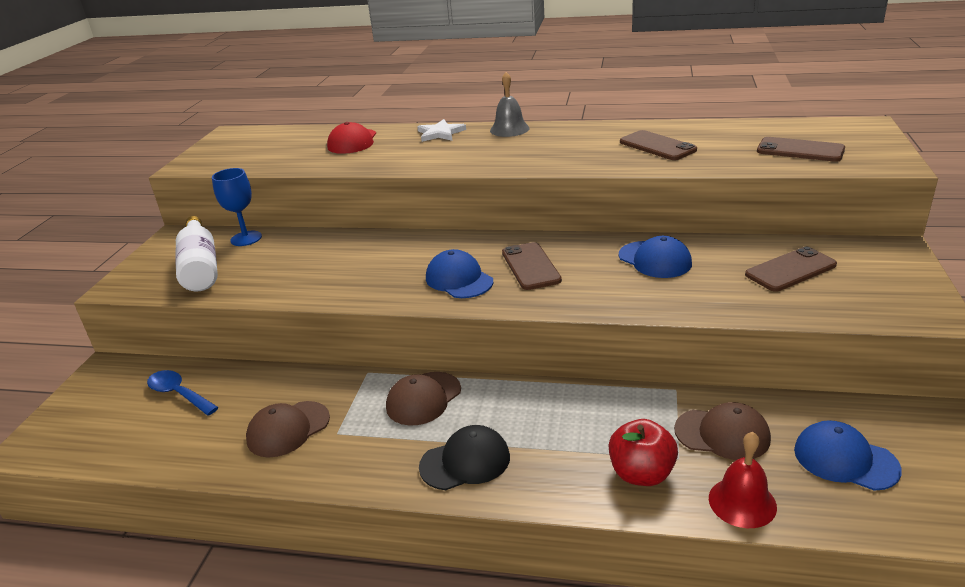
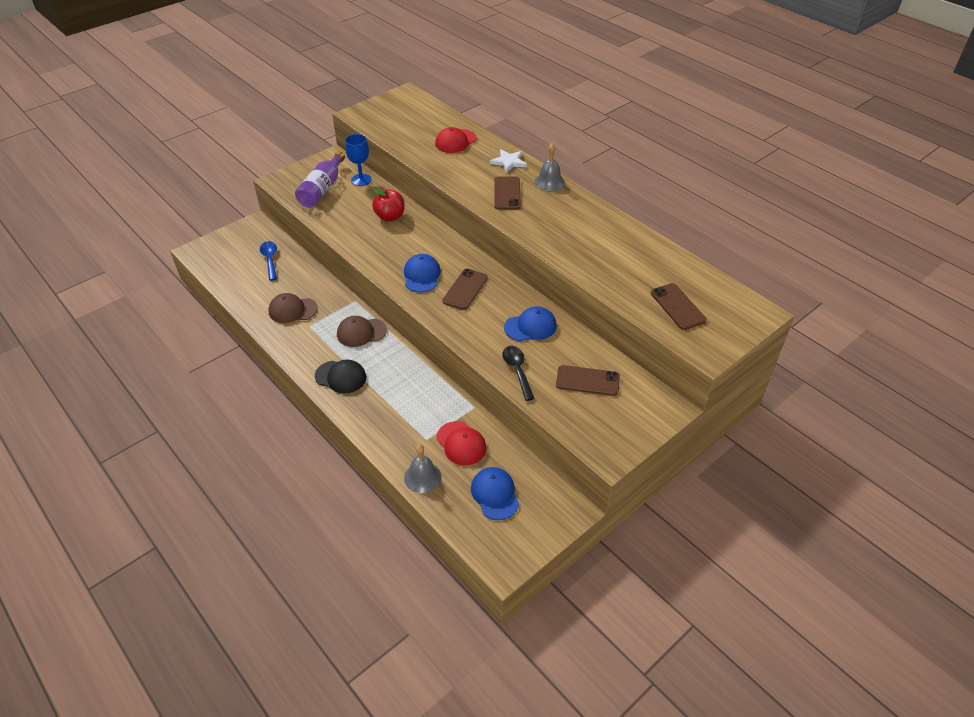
camera: 35 degrees right, 15 degrees up
(200, 267) = (322, 189): white bottle -> purple bottle
(641, 474) = (401, 435): red apple -> red apple (390, 217)
(655, 260) = (530, 326): blue cap -> blue cap turned 105 degrees counterclockwise
(657, 146) = (605, 250): brown phone -> brown phone (507, 193)
(711, 300) = (517, 371): none -> black spoon
(722, 434) = (461, 443): brown cap -> red cap
(742, 502) = (422, 477): red bell -> grey bell

